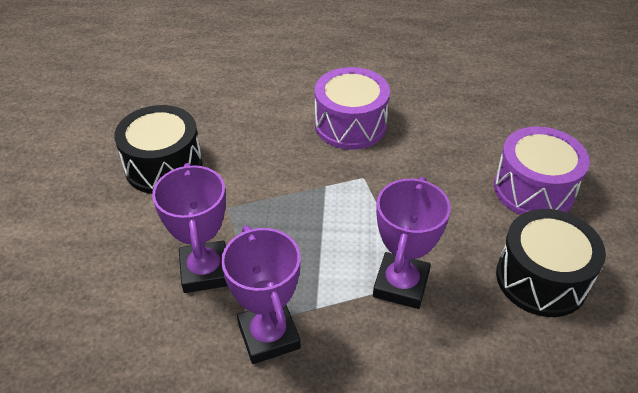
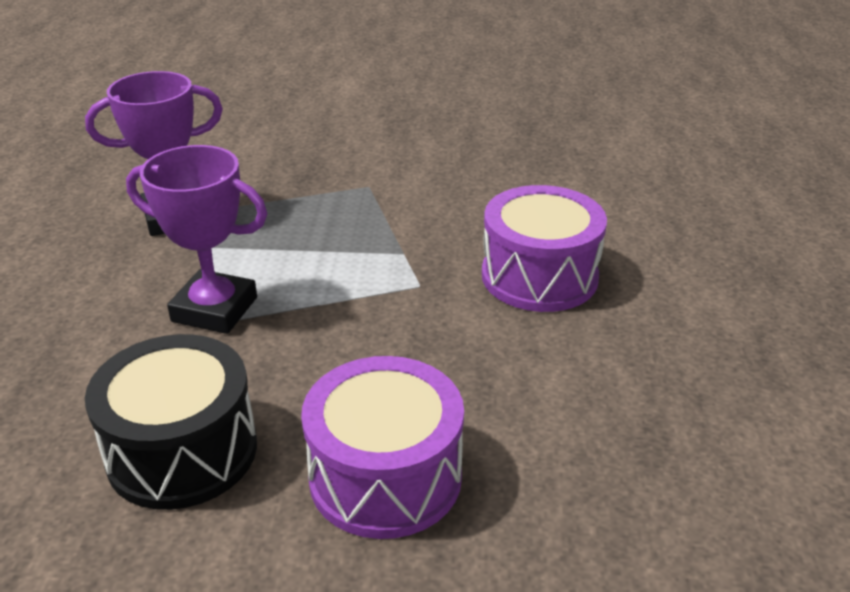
camera: 90 degrees right, 10 degrees down
(164, 166) = (440, 144): black drum -> none
(205, 271) = (274, 178): purple trophy -> none

